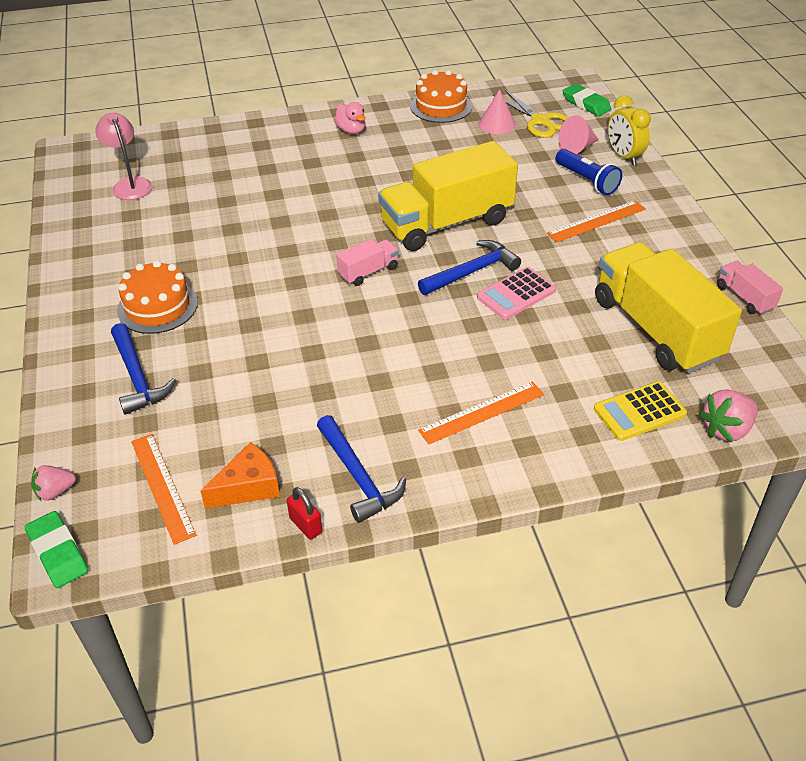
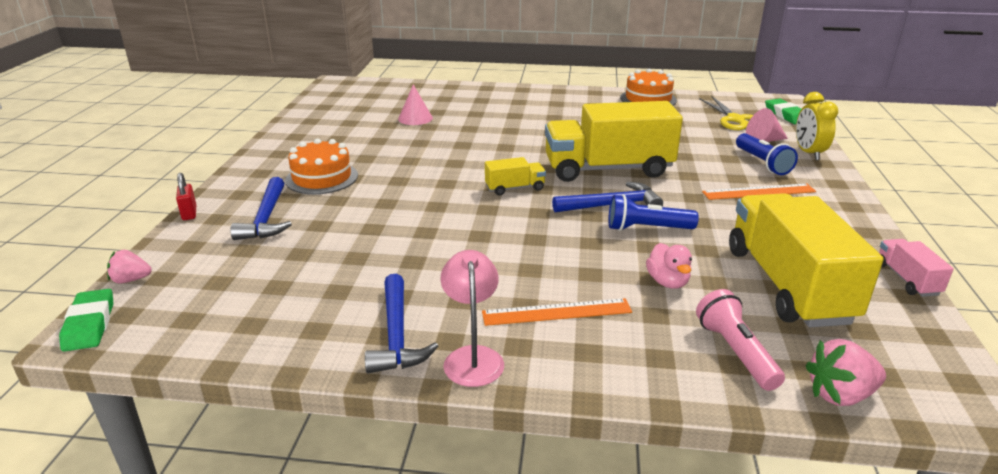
camera: 20 degrees right, 15 degrees down
(130, 184) = (363, 106): pink lamp -> pink lamp (472, 357)
(162, 487) = (217, 298): orange ruler -> none
(248, 487) = (290, 317): orange cheese -> none
(306, 525) = (316, 362): red padlock -> red padlock (189, 213)
(351, 130) = (561, 102): pink duck -> pink duck (667, 282)
(368, 272) = (515, 188): pink truck -> yellow truck
(497, 124) = (693, 116): pink cone -> pink cone (415, 118)
(516, 294) = (647, 228): pink calculator -> blue flashlight
(639, 412) = (735, 352): yellow calculator -> pink flashlight

